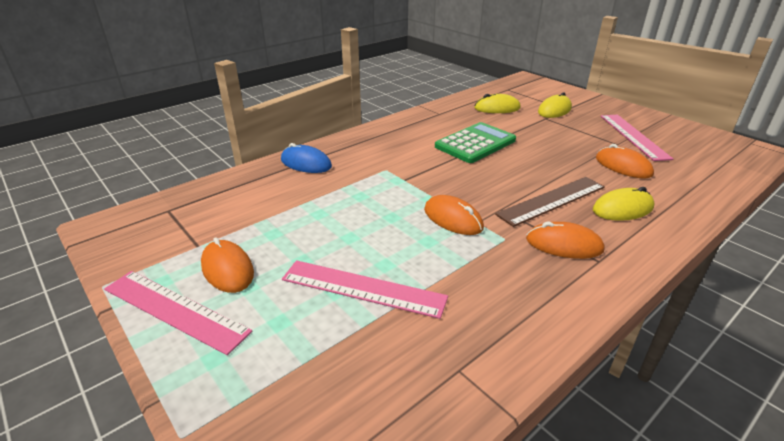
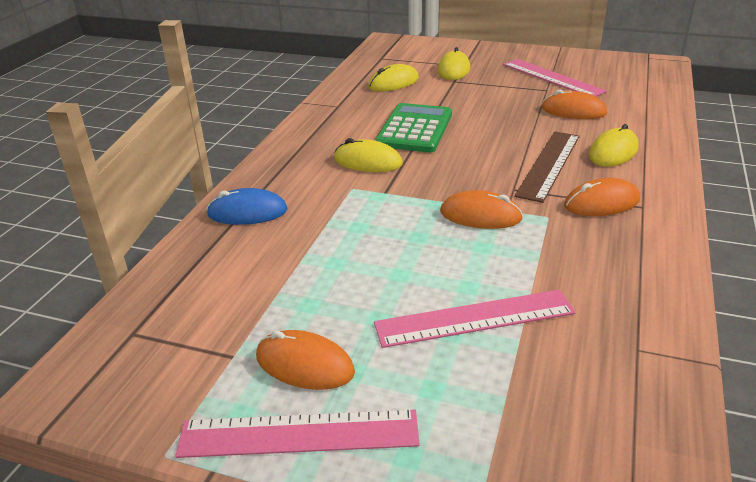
camera: 30 degrees left, 0 degrees up
(416, 155) = (368, 161): none -> yellow mouse

